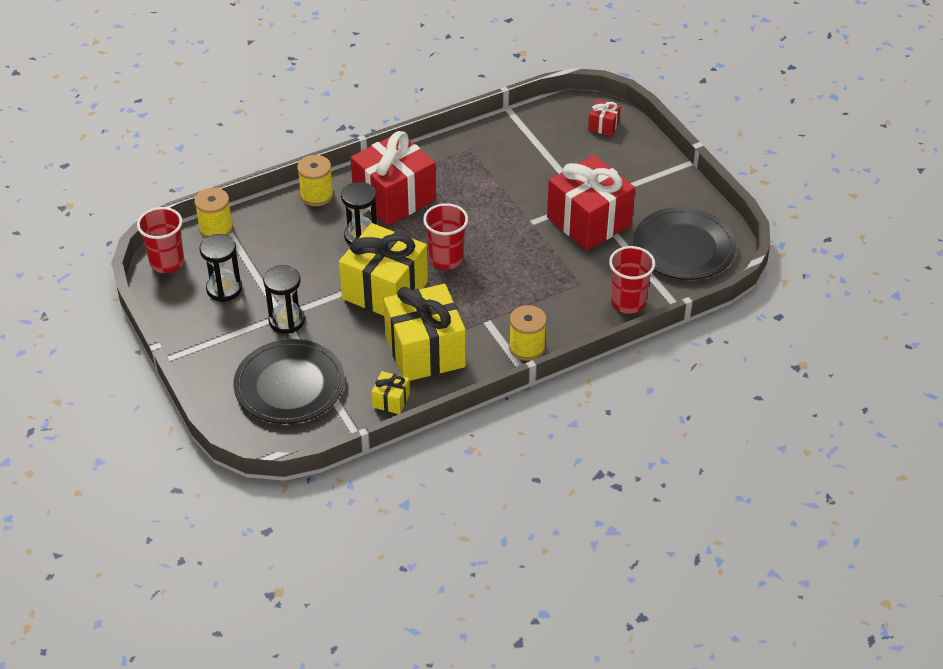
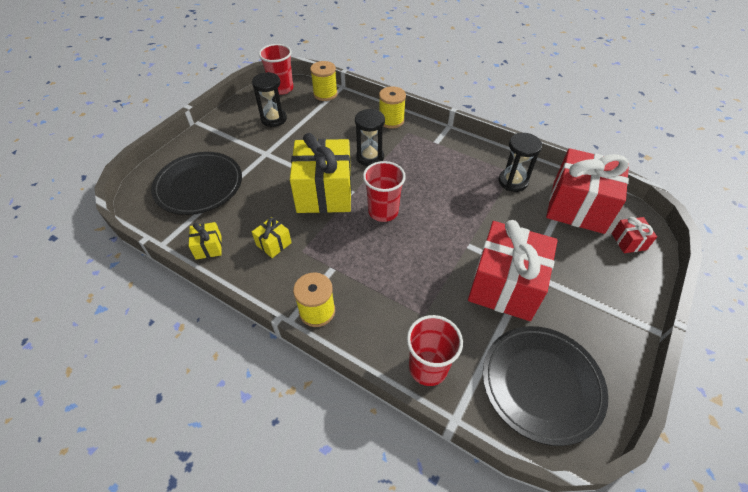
camera: 60 degrees right, 5 degrees up
(286, 321) = (262, 157): black hourglass -> black hourglass (513, 181)
(394, 197) = (423, 156): red gift -> red gift (578, 207)
(425, 351) = (273, 244): yellow gift -> yellow gift, size x0.43

